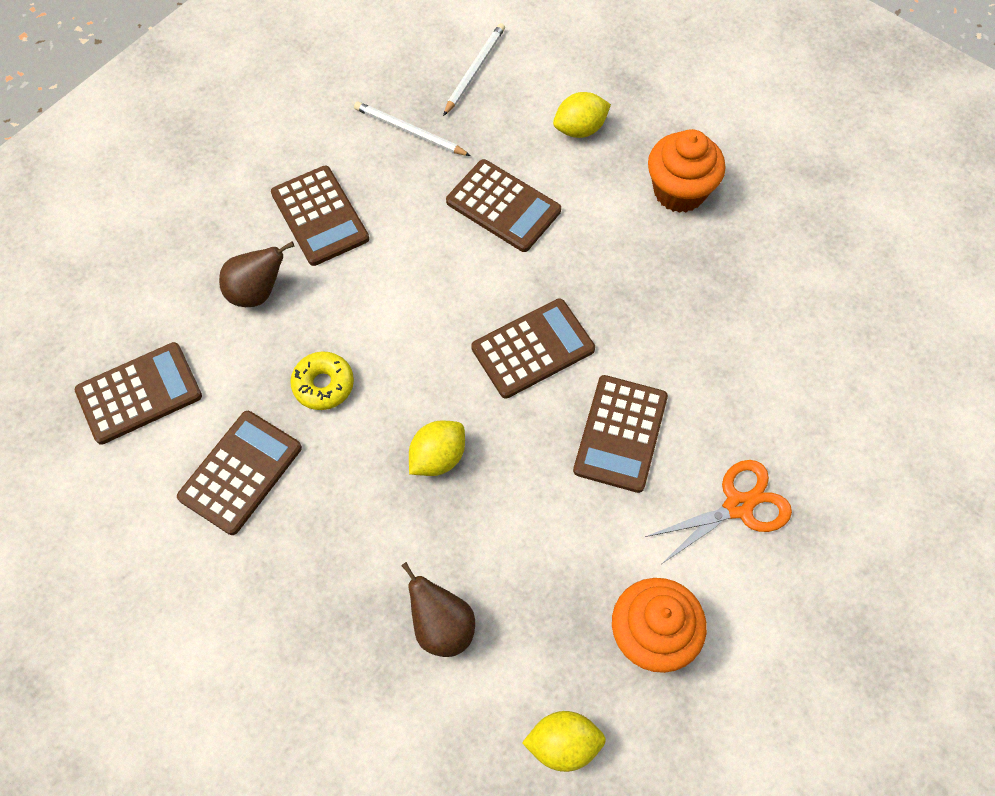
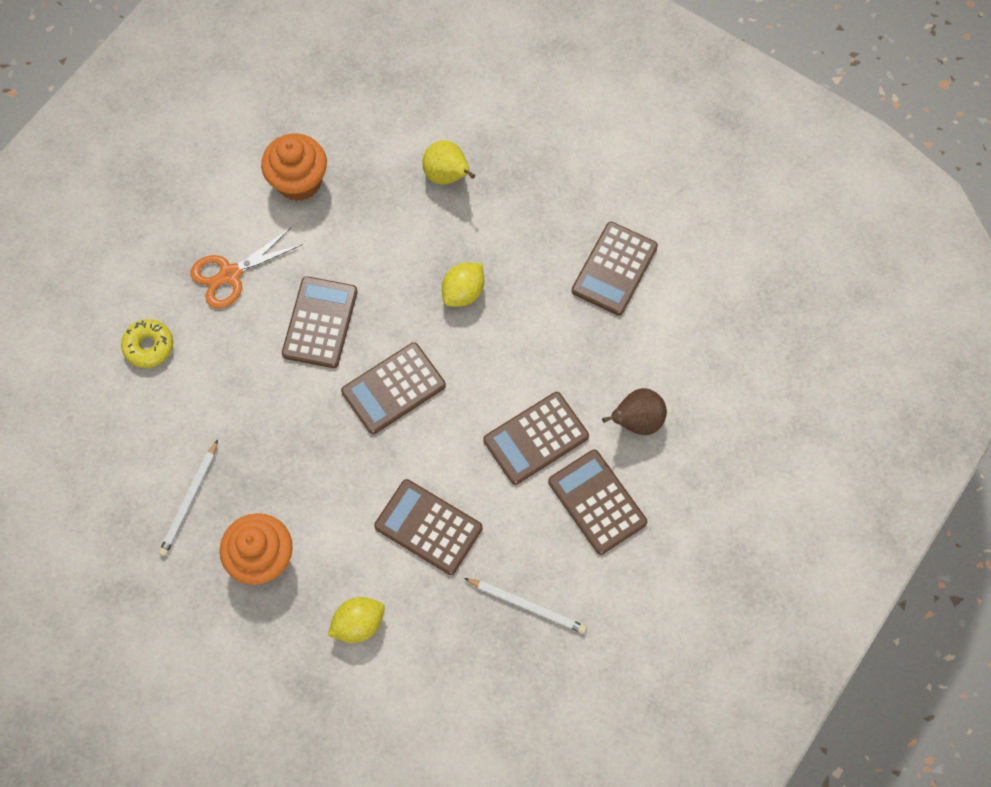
camera: 175 degrees right, 5 degrees up
(139, 393) = (711, 324): brown calculator -> brown calculator (536, 438)
(323, 385) = (563, 343): yellow donut -> yellow donut (149, 346)
(442, 626) = (447, 176): brown pear -> yellow pear
(474, 70) = (470, 690): white pencil -> white pencil (190, 500)
(563, 744) = (359, 113): yellow lemon -> none

